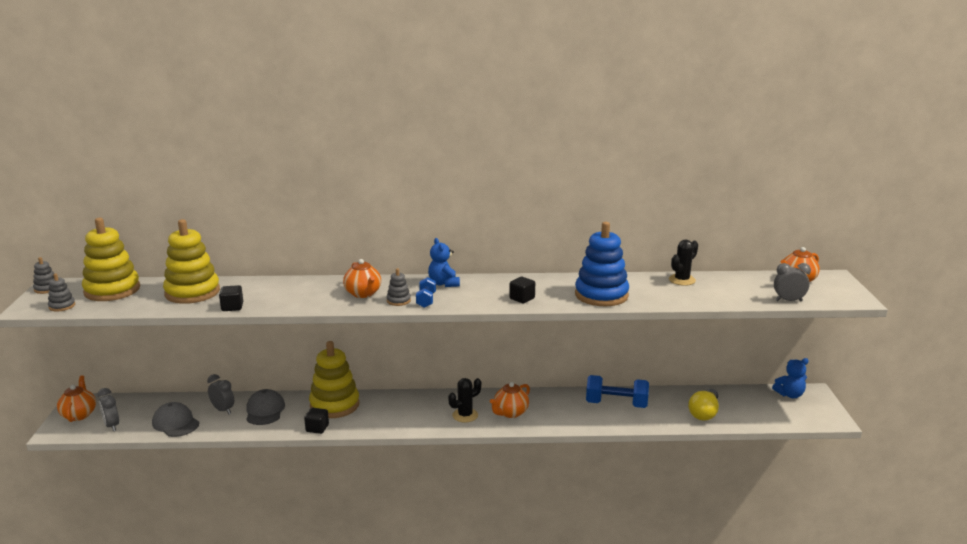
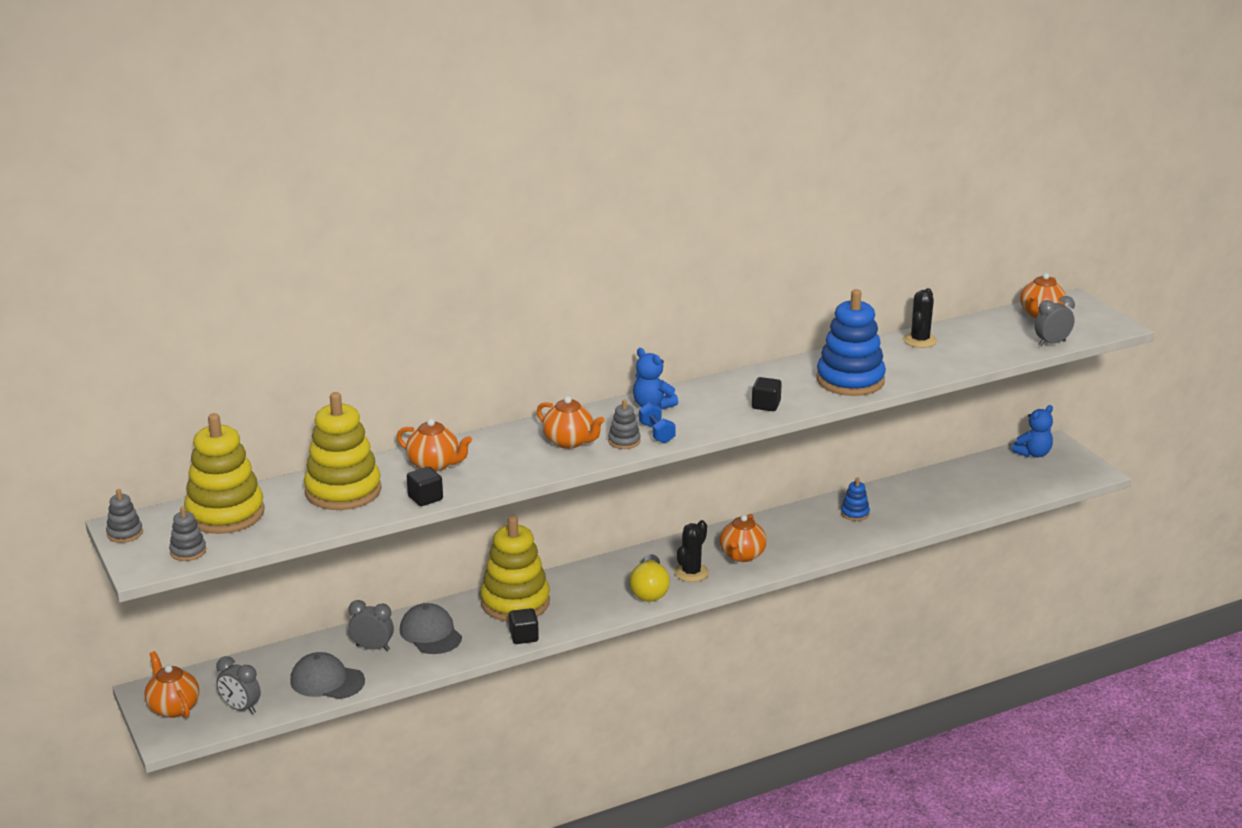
camera: 25 degrees left, 5 degrees up
(264, 289) = (434, 465): none -> orange teapot
(616, 404) = (855, 513): blue dumbbell -> blue stacking toy
(704, 413) = (958, 499): yellow light bulb -> yellow light bulb (649, 590)

